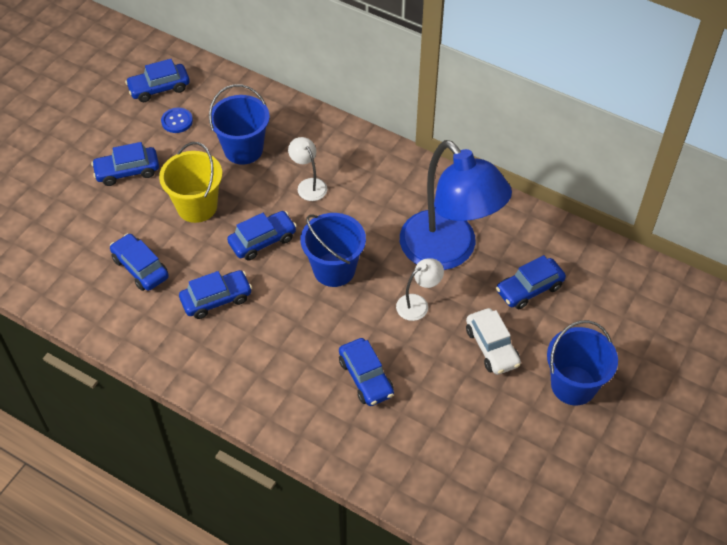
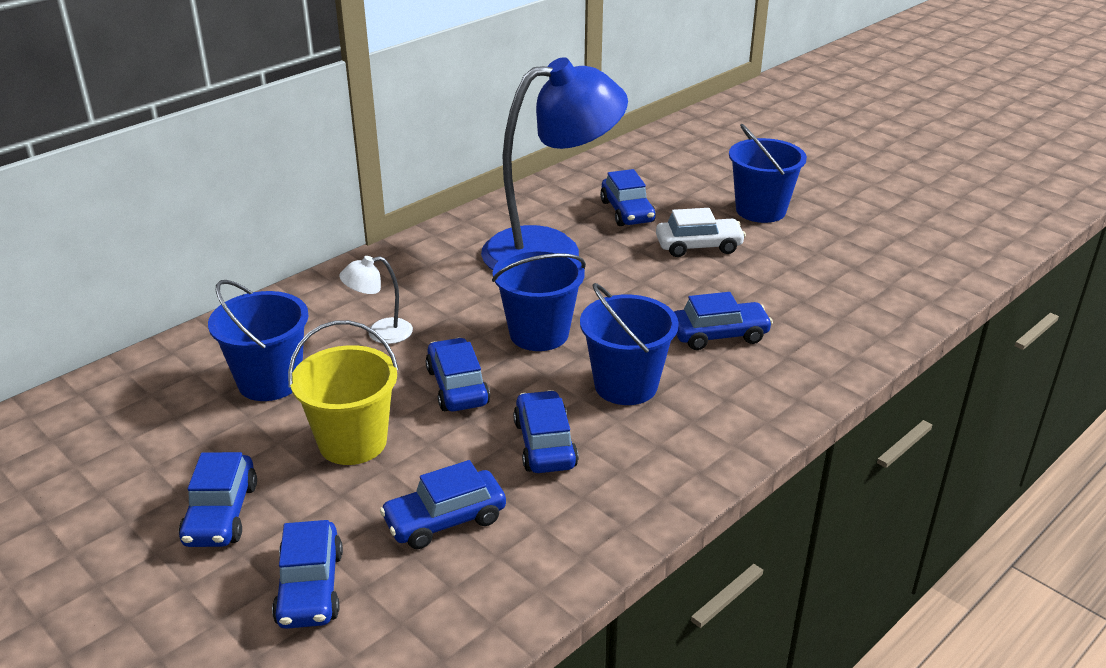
camera: 75 degrees left, 20 degrees down
(159, 88) = (58, 454): blue car -> blue car (310, 588)
(177, 121) = (153, 442): blue button -> none
(288, 330) = (626, 385): none -> blue bucket
(418, 304) = (620, 282): white lamp -> none

